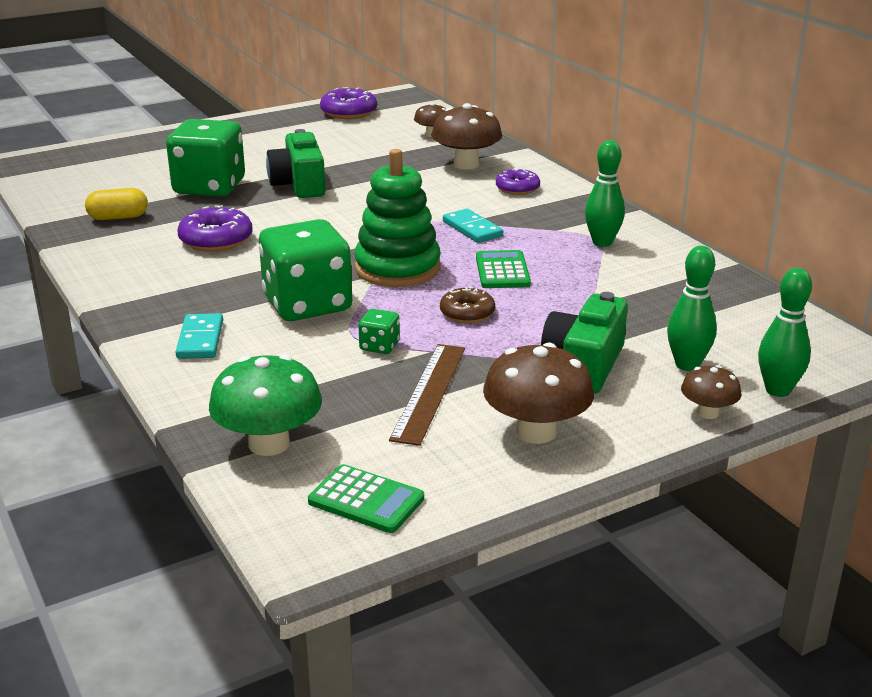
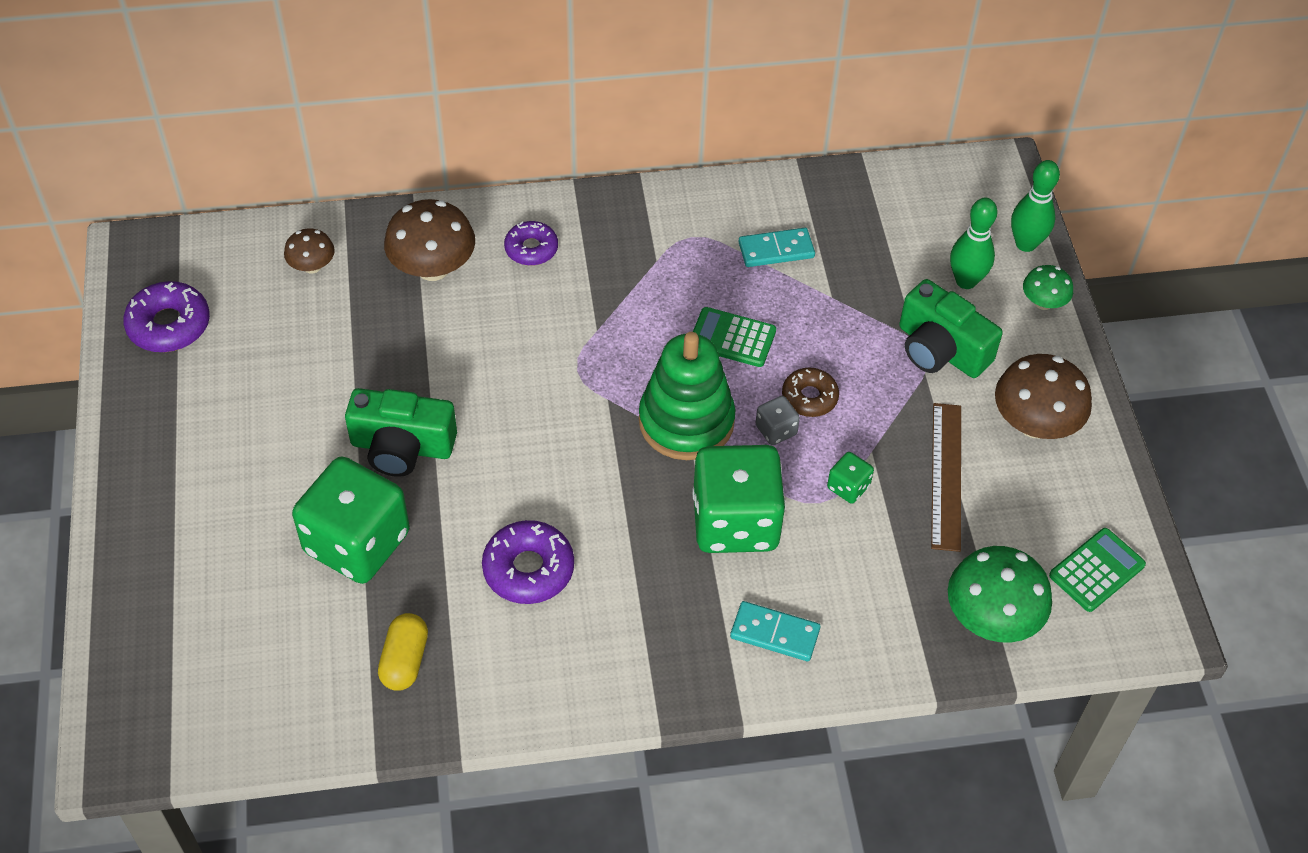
camera: 70 degrees left, 25 degrees up
(418, 305) = (776, 430): none -> grey dice
(429, 392) = (946, 475): brown ruler -> brown ruler turned 60 degrees clockwise
(472, 229) = (619, 326): turquoise domino -> turquoise domino (776, 250)
(602, 242) = (705, 236): green bowling pin -> none
(708, 413) = (1043, 302): brown mushroom -> green mushroom

